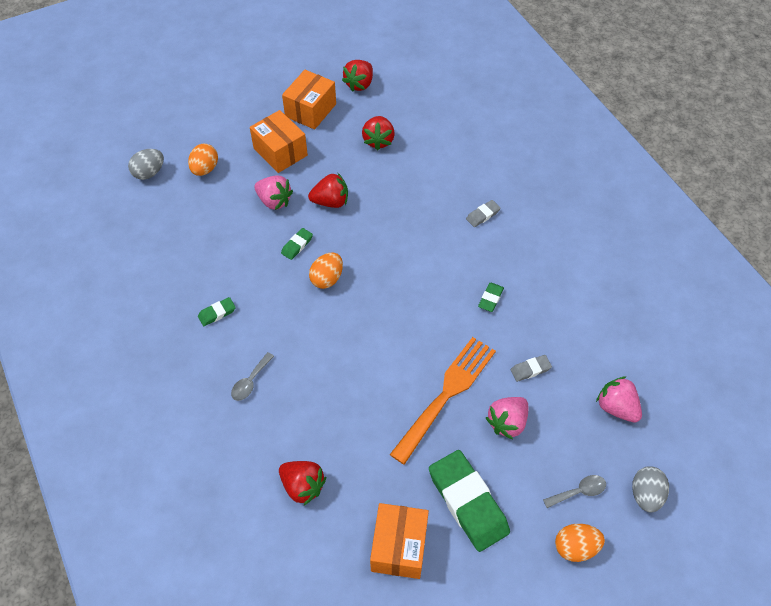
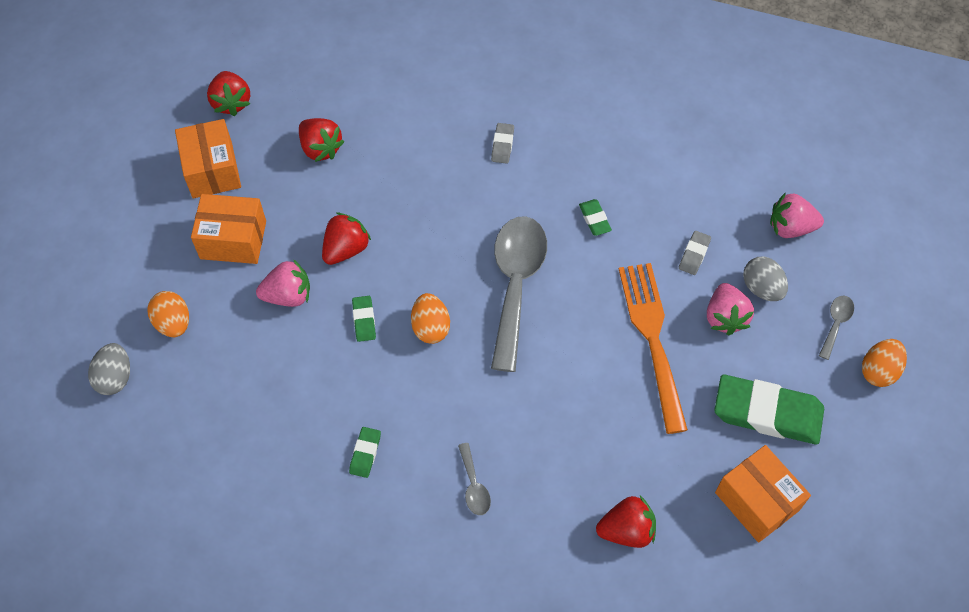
camera: 45 degrees left, 5 degrees up
(401, 296) = (515, 284): none -> grey spoon
(645, 495) = (882, 280): grey egg -> grey egg (762, 288)

